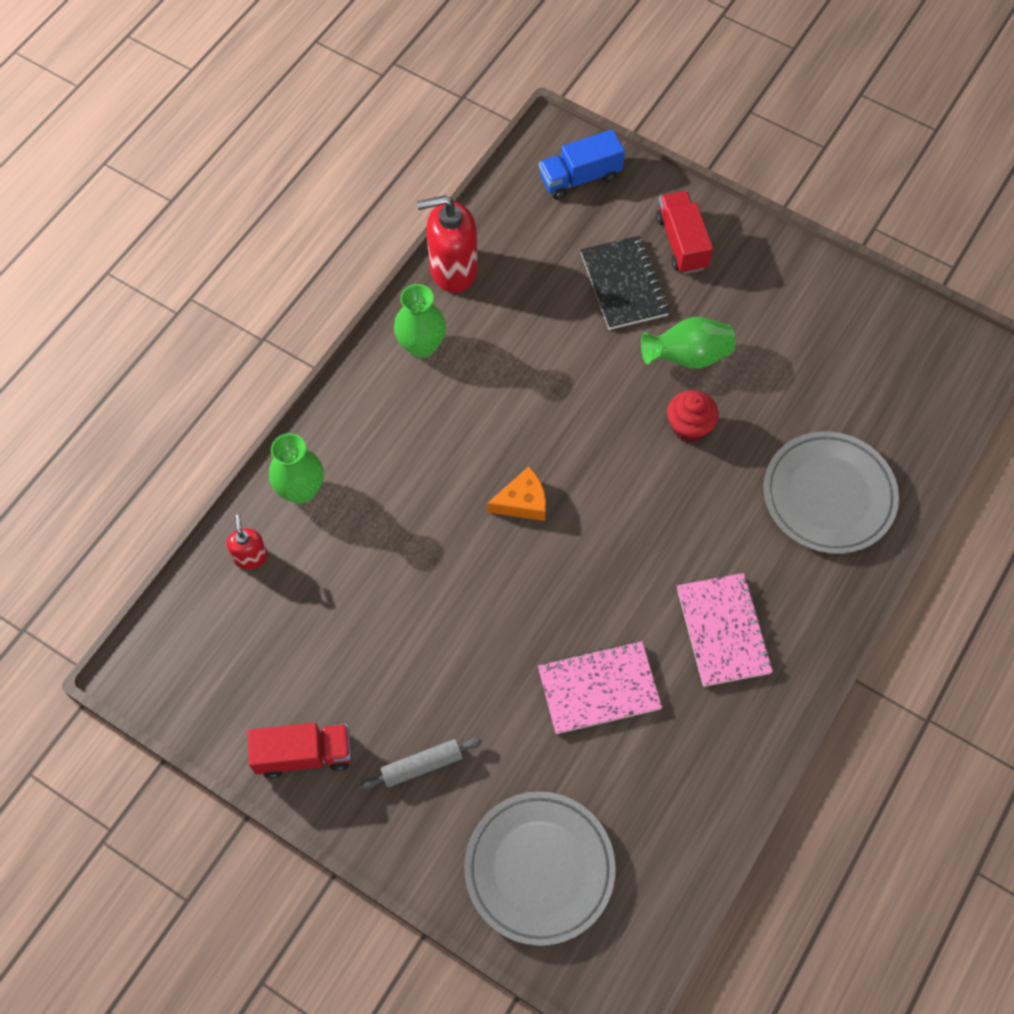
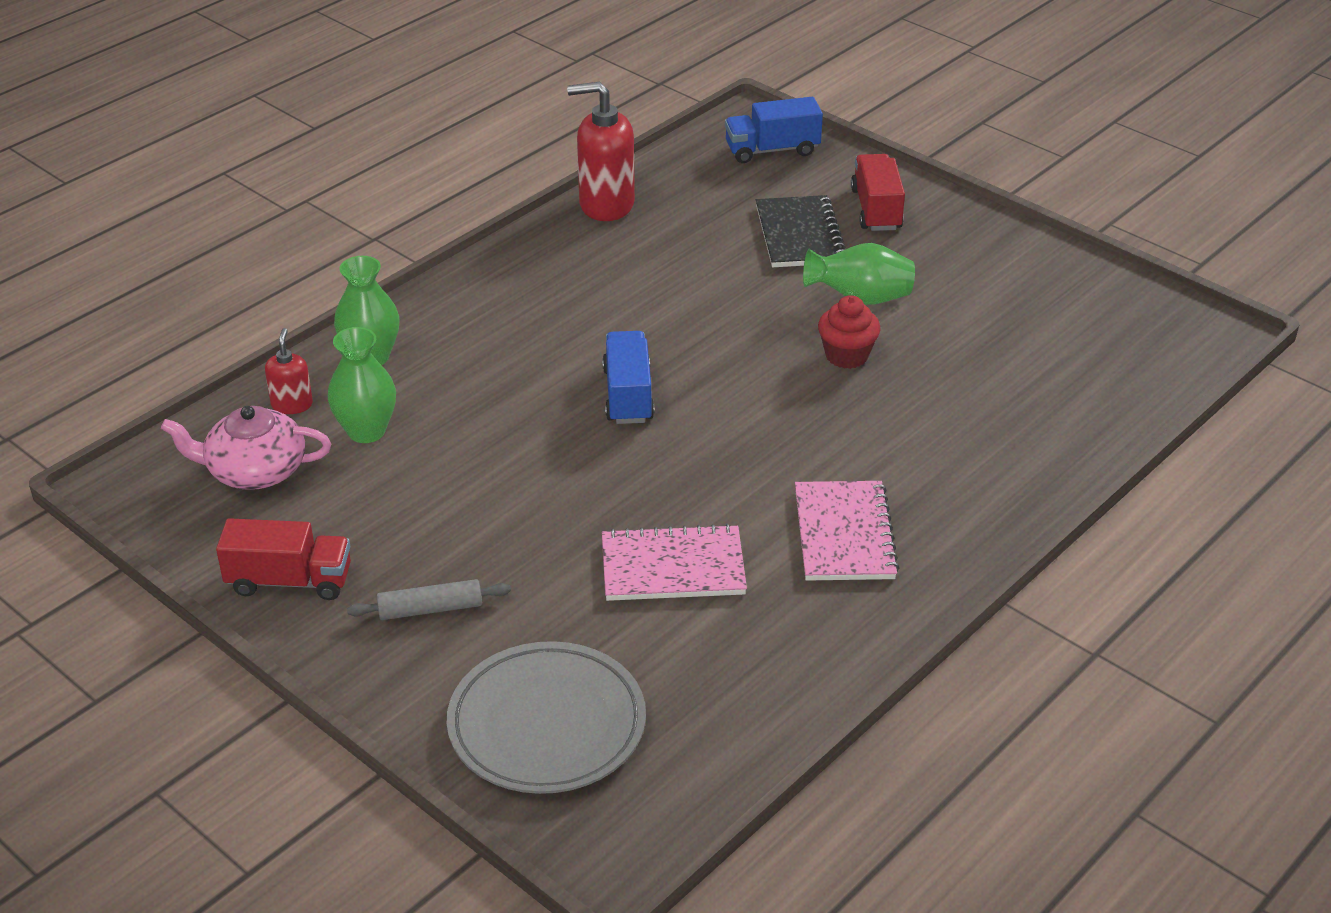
camera: 10 degrees right, 25 degrees down
(242, 638) = (255, 470): none -> pink teapot
(422, 345) = (551, 258): green vase -> green vase (366, 431)
(522, 502) = (628, 395): orange cheese -> blue truck
(828, 496) = (1005, 431): grey plate -> none

